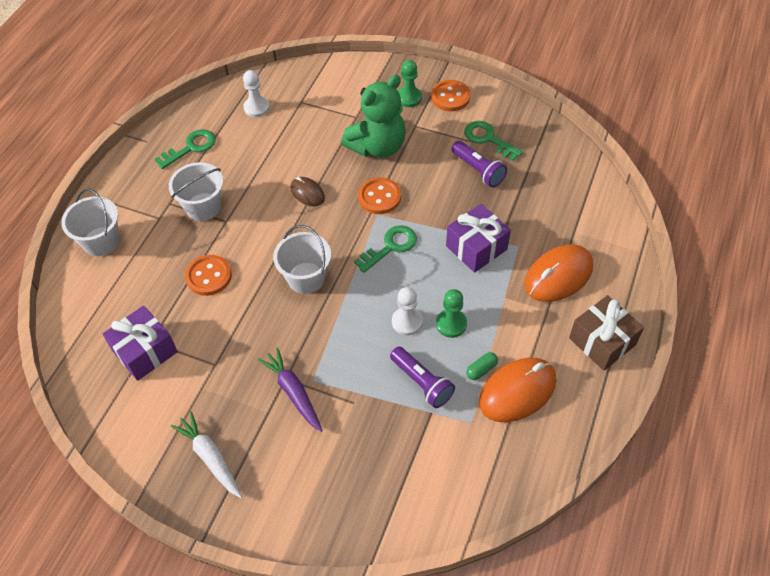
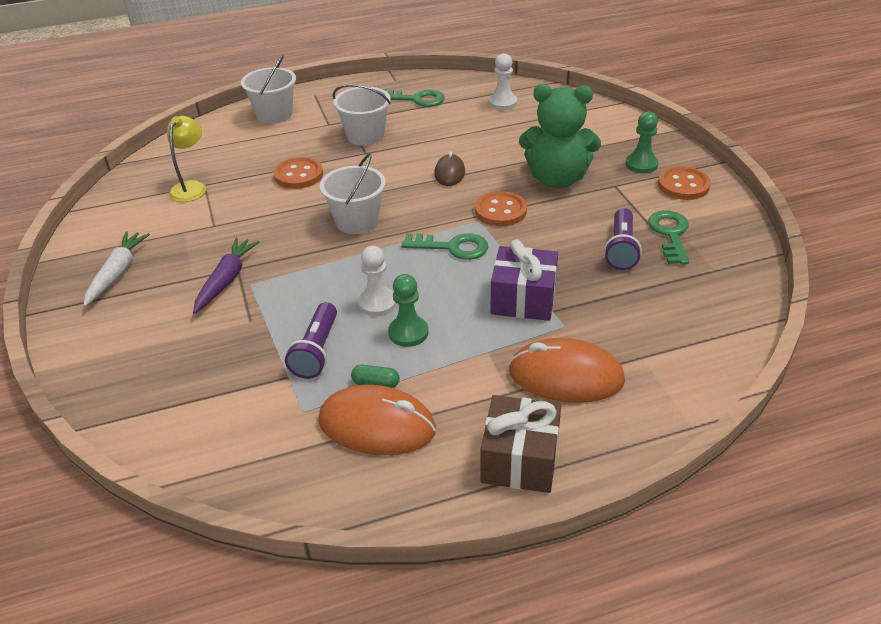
camera: 50 degrees right, 15 degrees down
(145, 351) = (191, 187): purple gift -> yellow lamp

